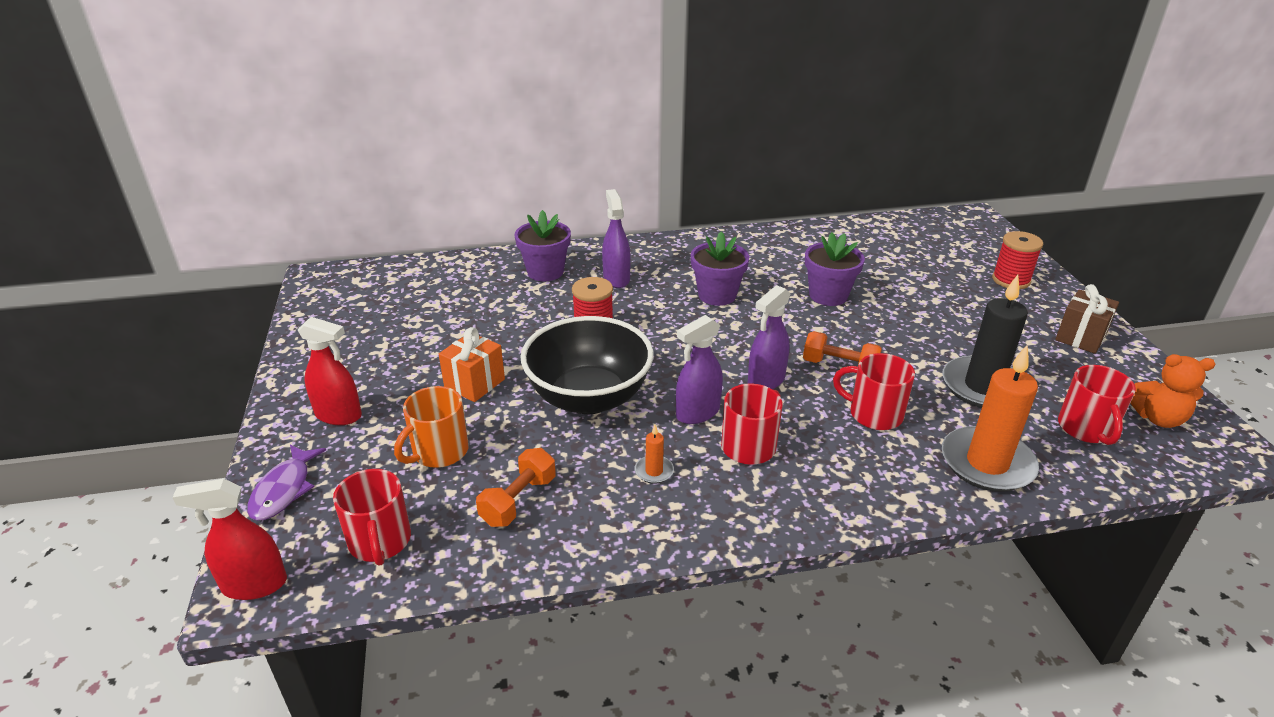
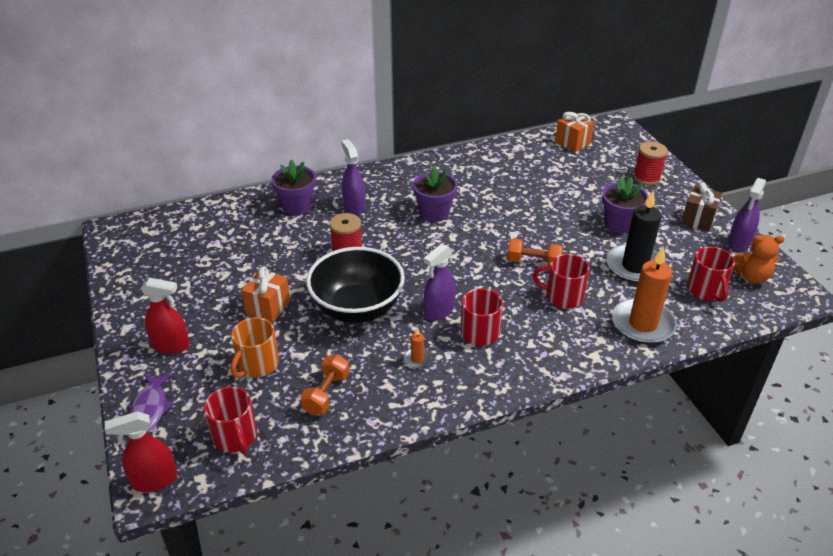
camera: 10 degrees left, 5 degrees up
(766, 380) = (483, 280): purple spray bottle -> purple spray bottle (739, 242)
(828, 295) = (517, 204): purple flower pot -> purple flower pot (619, 224)
(914, 232) = (572, 143): none -> orange gift

